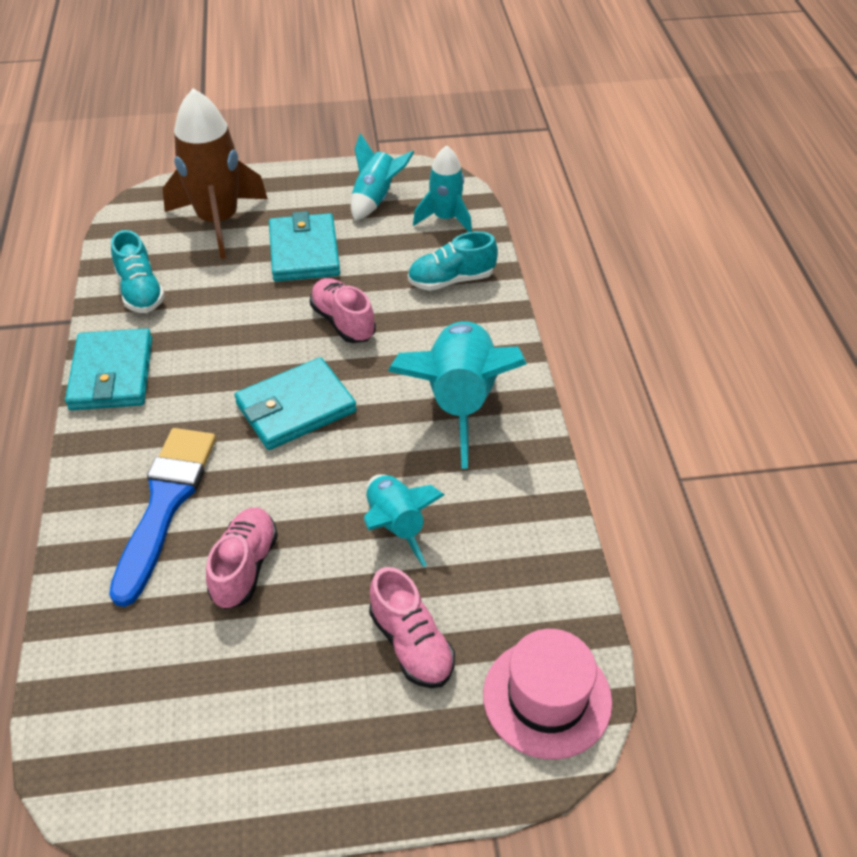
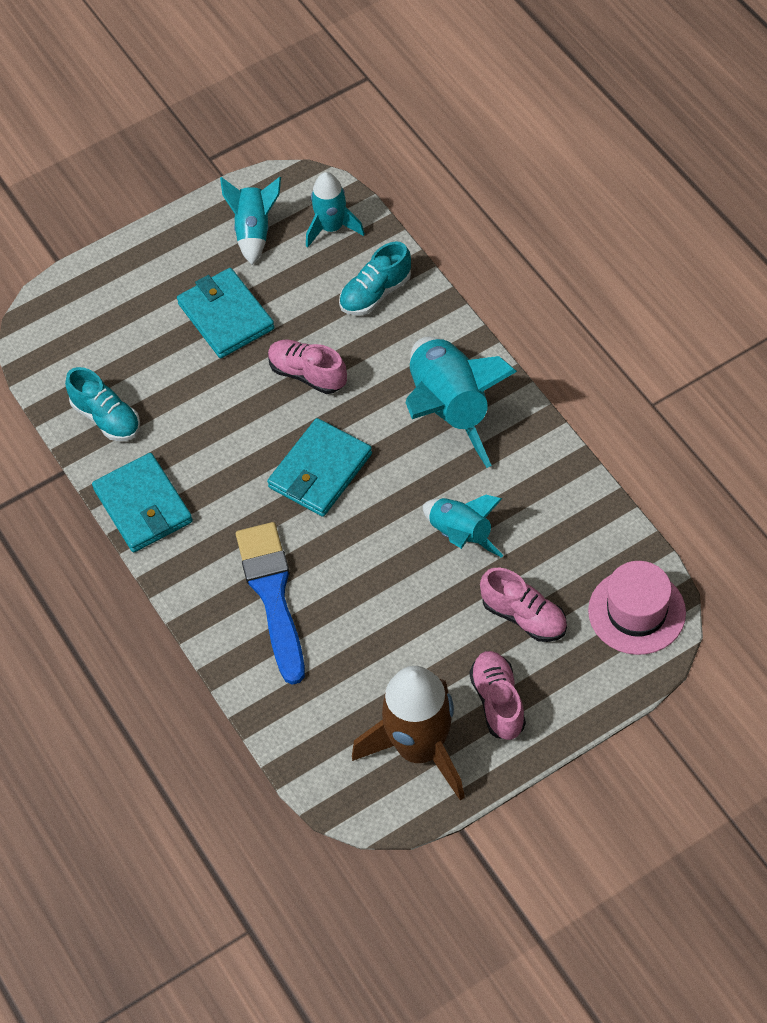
camera: 20 degrees left, 10 degrees up
(218, 221) = (123, 315): brown rocket -> brown rocket (420, 749)
(245, 567) = (368, 615): pink shoe -> pink shoe (498, 701)

